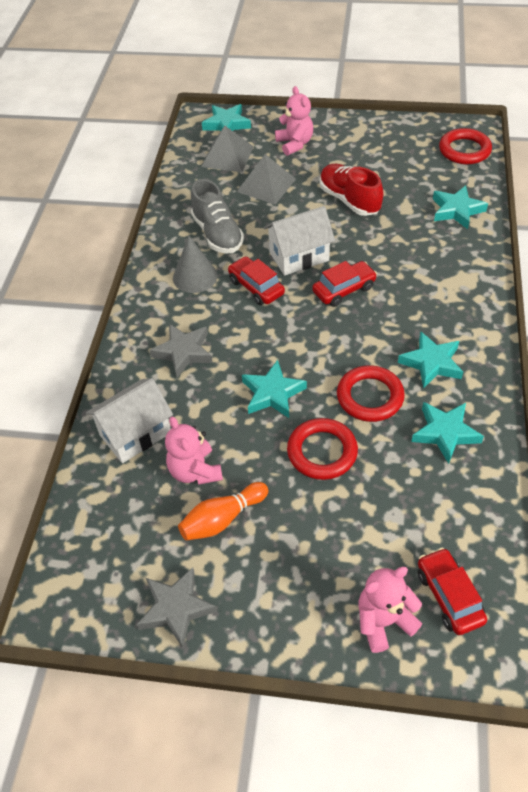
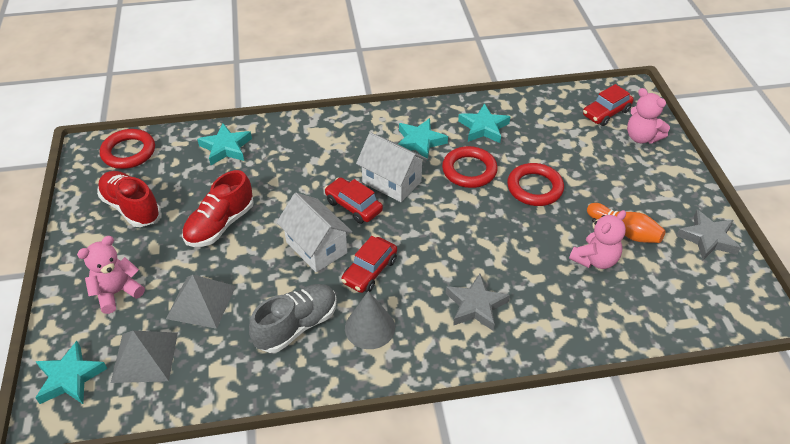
camera: 110 degrees left, 5 degrees down
(135, 434) = (583, 313): white house -> white house (391, 182)
(272, 393) = (493, 229): turquoise star -> none
(388, 151) = (131, 208): none -> red shoe

